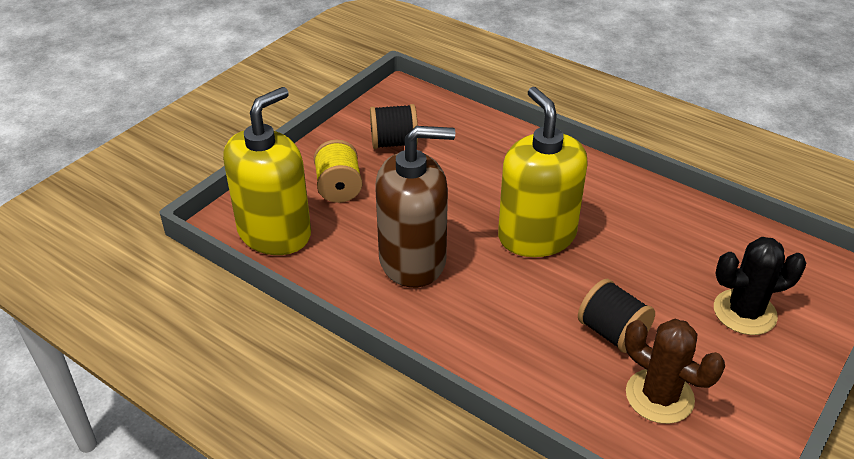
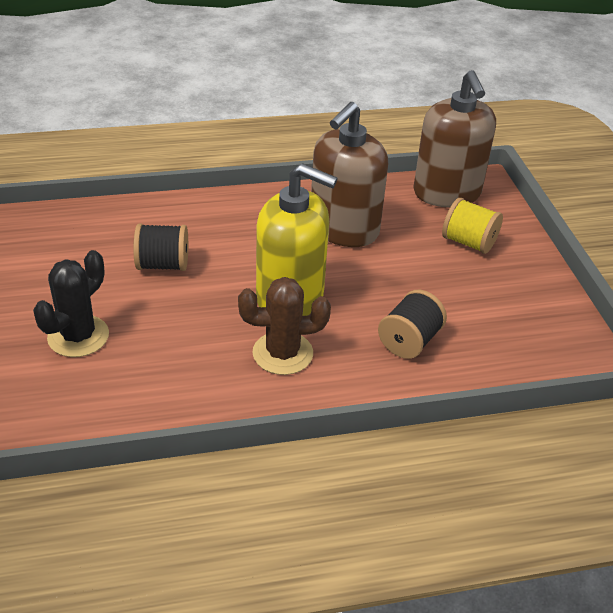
camera: 130 degrees right, 0 degrees up
(274, 233) = (447, 193): yellow soap dispenser -> brown soap dispenser
(394, 143) = (502, 301): black spool -> black spool (409, 341)
(659, 396) = (98, 246): brown cactus -> brown cactus (282, 353)

